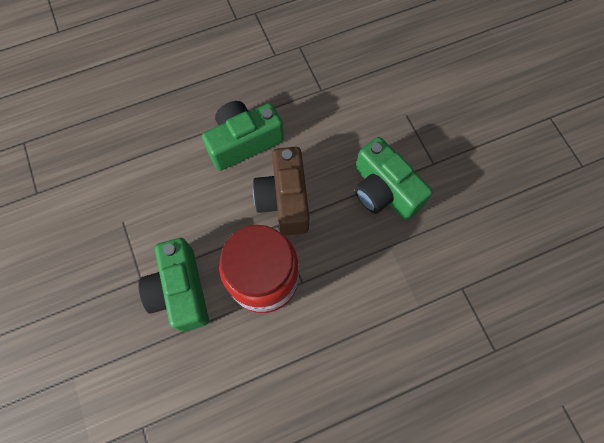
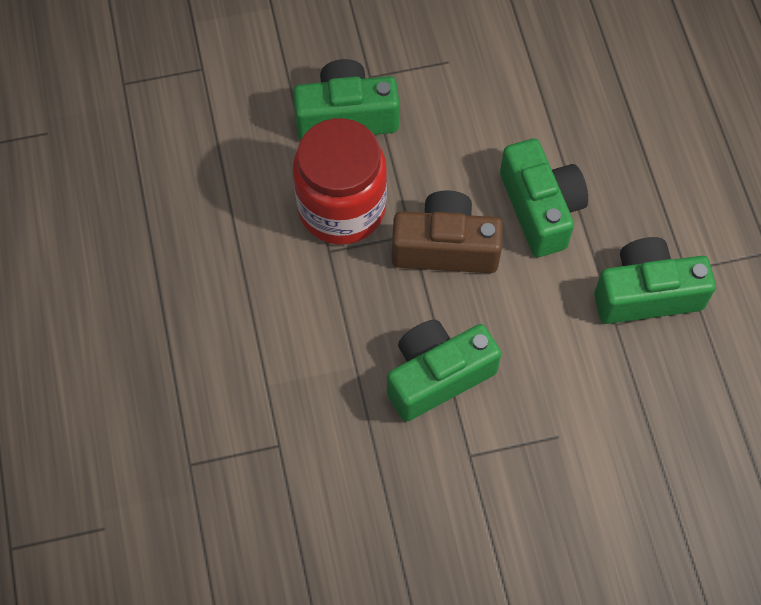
camera: 100 degrees right, 5 degrees down
(297, 74) = (646, 294): none -> green camera

